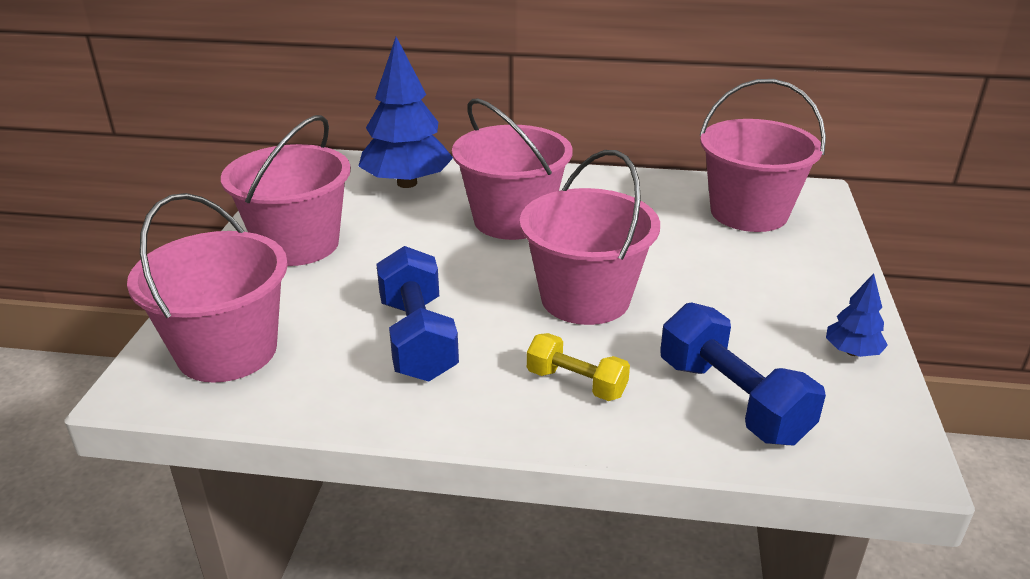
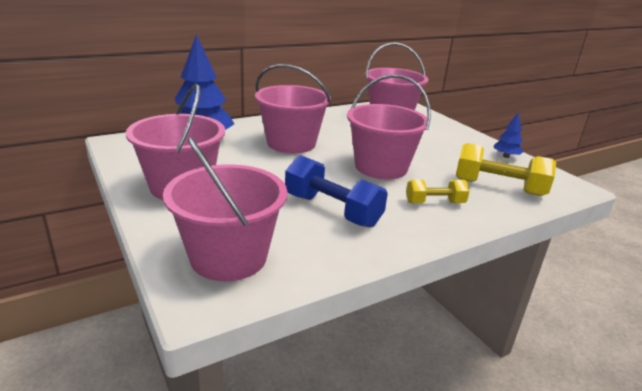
camera: 40 degrees left, 5 degrees down
(732, 400) = (498, 187): blue dumbbell -> yellow dumbbell

